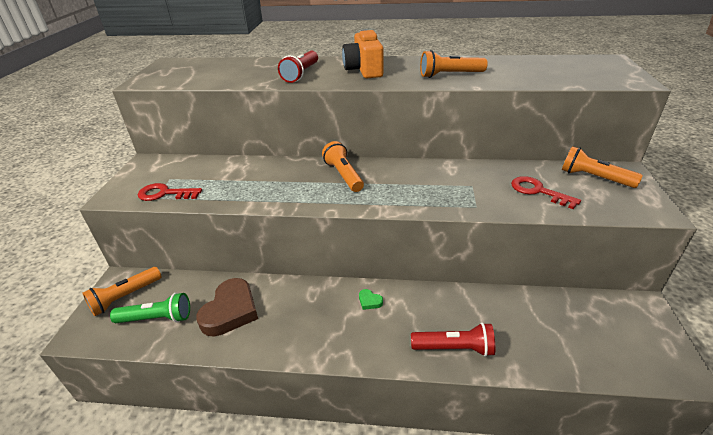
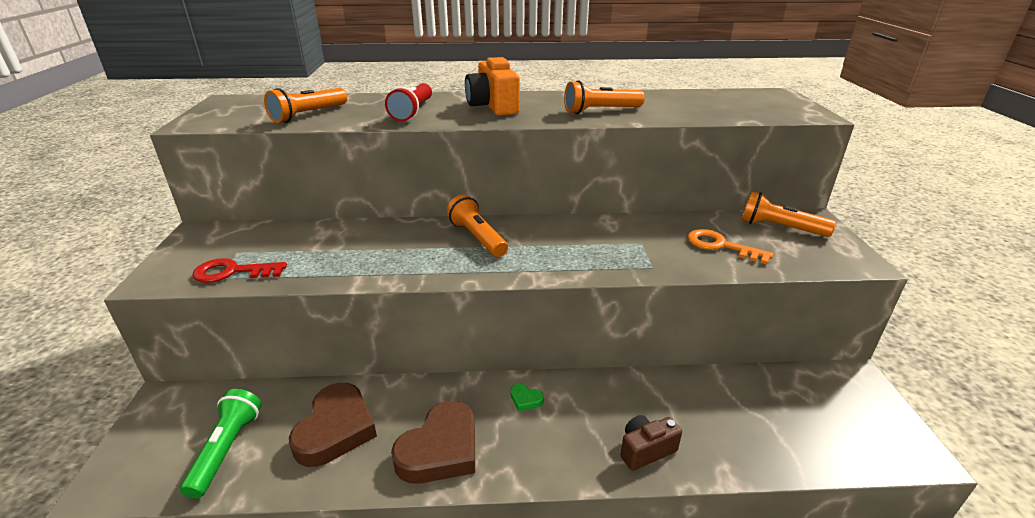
camera: 10 degrees left, 5 degrees down
(125, 297) = (174, 423): orange flashlight -> orange flashlight (308, 115)
(157, 318) = (227, 449): green flashlight -> green flashlight turned 75 degrees counterclockwise
(301, 332) = (440, 449): none -> brown heart
(454, 348) = (645, 450): red flashlight -> brown camera
(538, 191) = (721, 246): red key -> orange key

